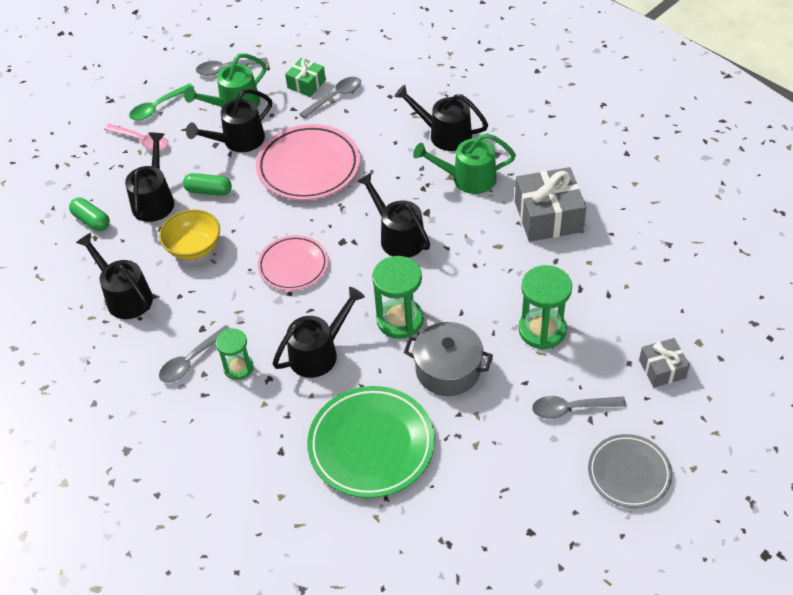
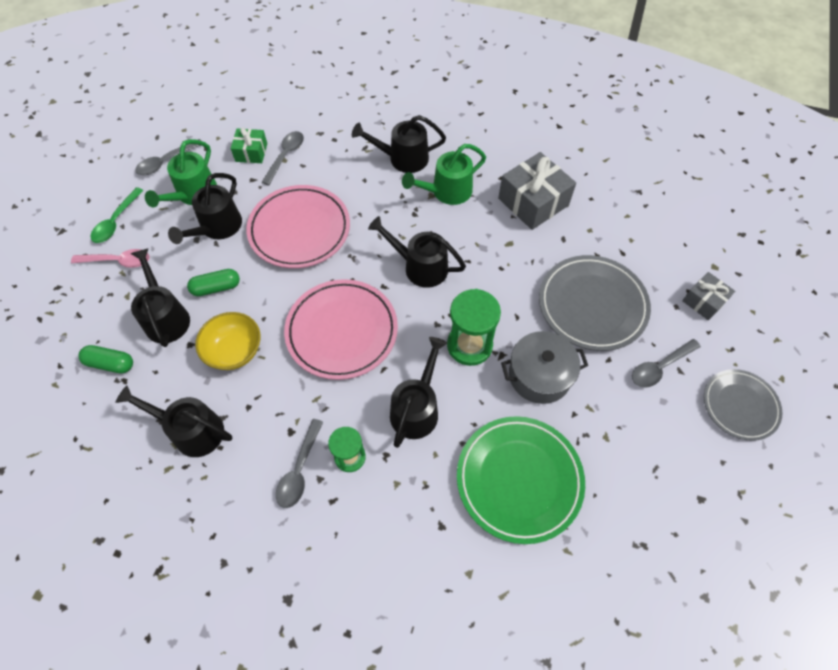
camera: 30 degrees left, 10 degrees up
(293, 266) = (342, 331): pink plate -> pink plate, size x1.58
(542, 330) = (592, 305): green hourglass -> grey plate

